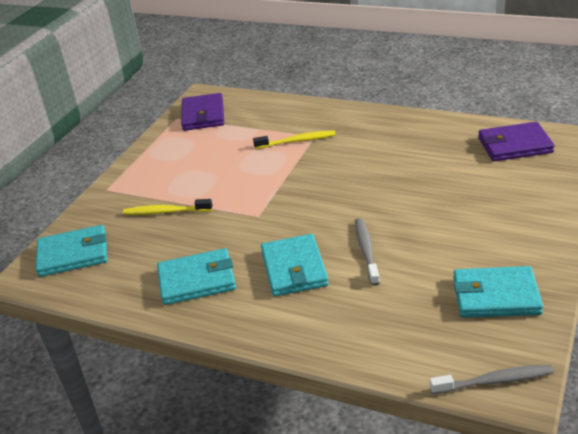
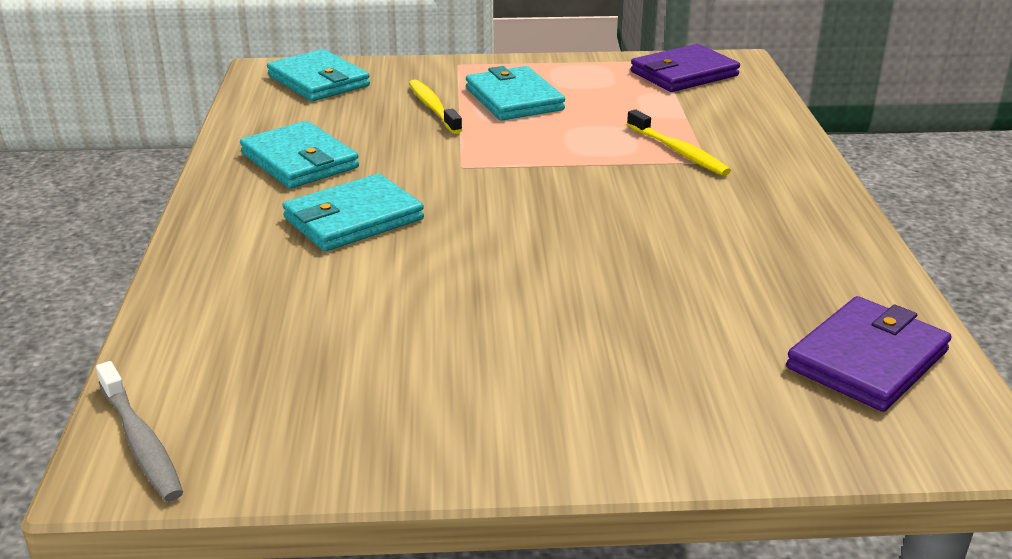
camera: 60 degrees right, 5 degrees down
(366, 251) = (424, 266): grey toothbrush -> none
(495, 296) = (360, 410): turquoise wallet -> turquoise wallet (514, 99)
(514, 145) = (867, 359): purple wallet -> purple wallet turned 75 degrees clockwise

